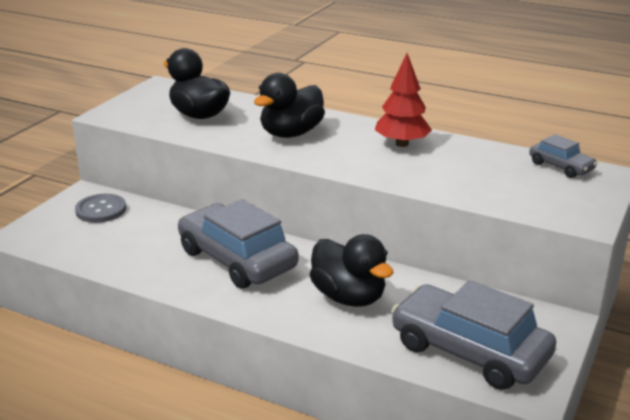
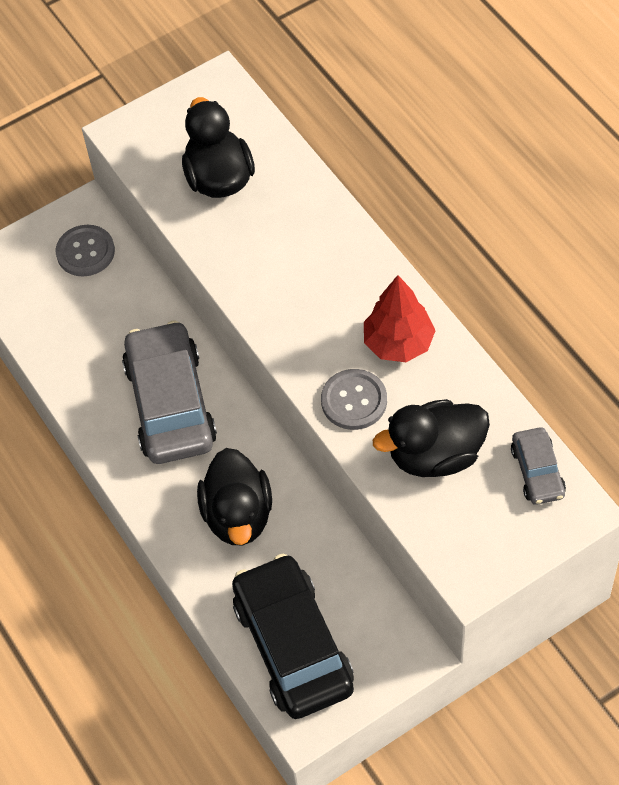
camera: 35 degrees right, 30 degrees up
(291, 133) = (292, 265): black duck -> black duck (435, 455)
(402, 172) = (354, 401): none -> grey button
(469, 351) = (293, 645): grey car -> black car

